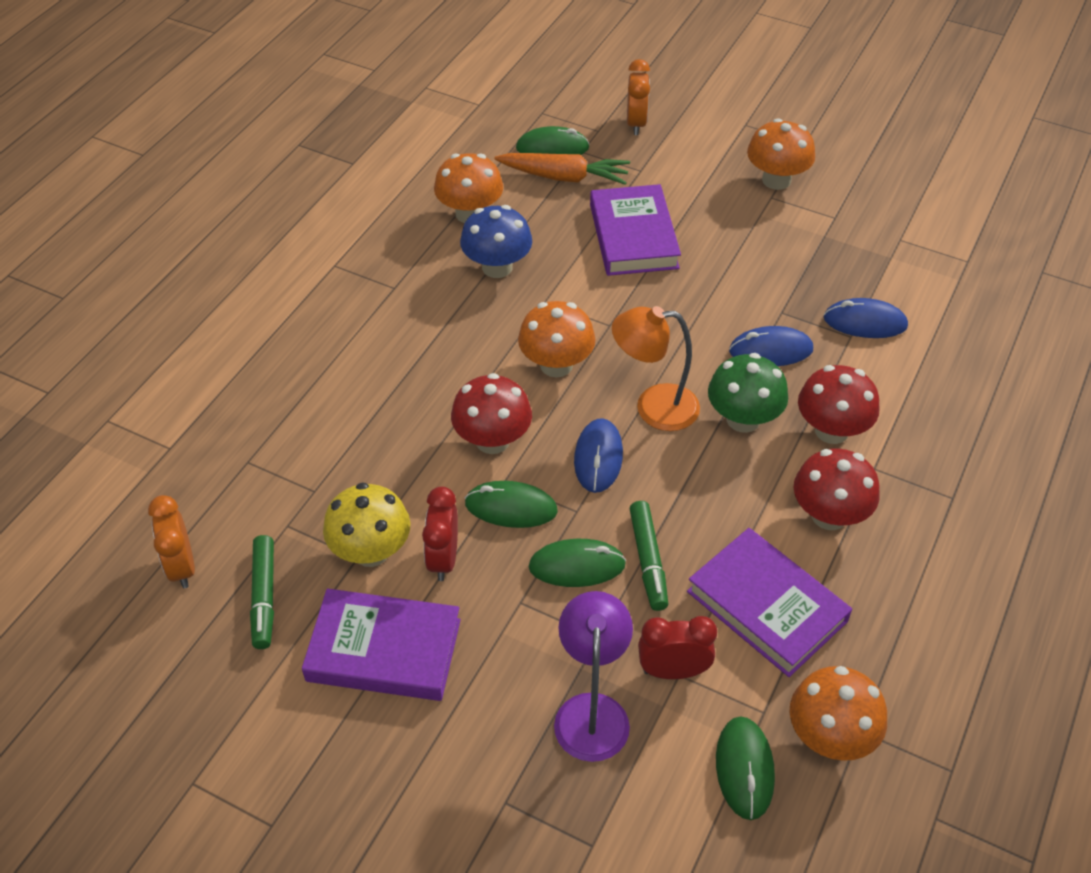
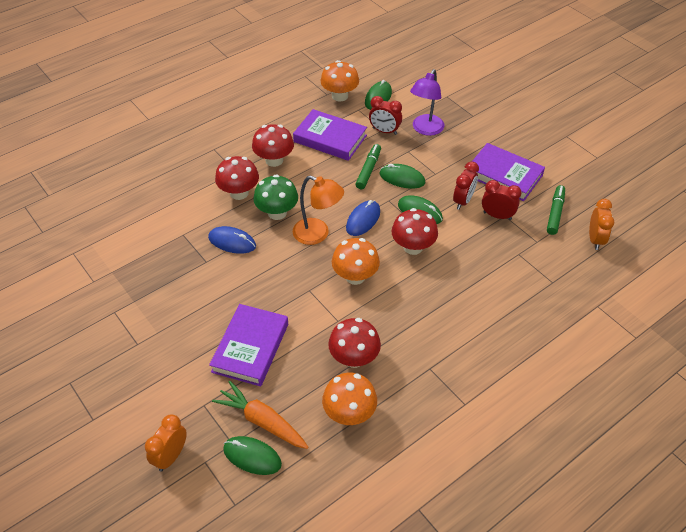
camera: 155 degrees left, 0 degrees up
(371, 551) = (497, 215): yellow mushroom -> red clock
(497, 267) = (354, 358): blue mushroom -> red mushroom
(767, 606) = (330, 138): purple book -> purple book turned 45 degrees counterclockwise
(776, 180) = (121, 356): orange mushroom -> none
(865, 322) = (167, 239): blue mouse -> none

